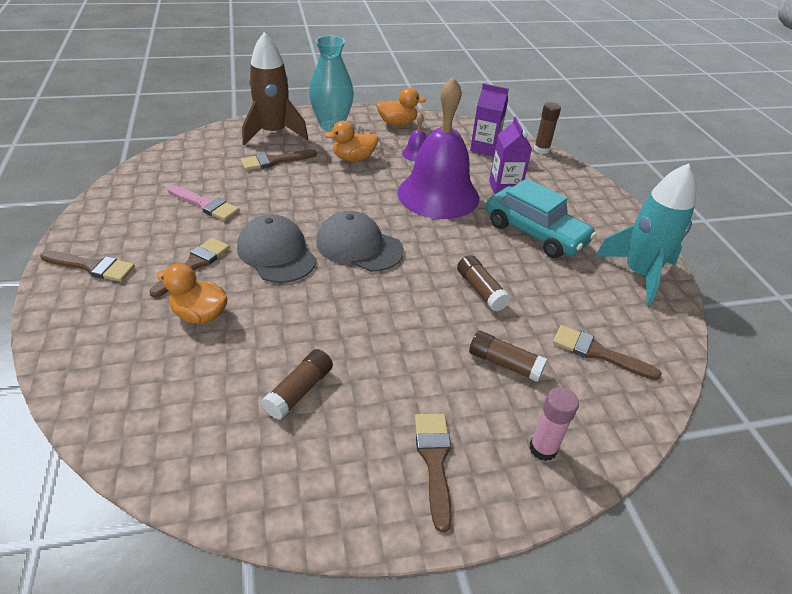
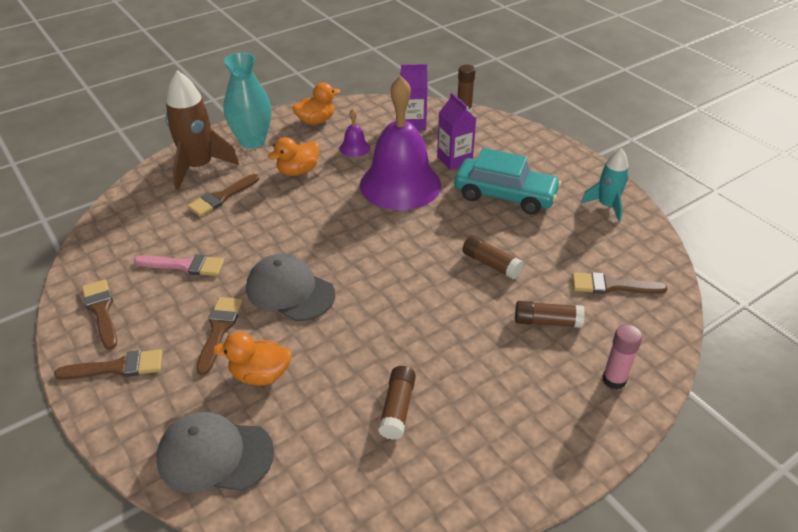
camera: 20 degrees left, 0 degrees up
(359, 246) = (361, 259): grey cap -> grey cap (215, 455)
(434, 461) = (541, 422): brown brush -> brown brush (101, 311)
(639, 274) = (606, 206): turquoise rocket -> turquoise rocket, size x0.61

